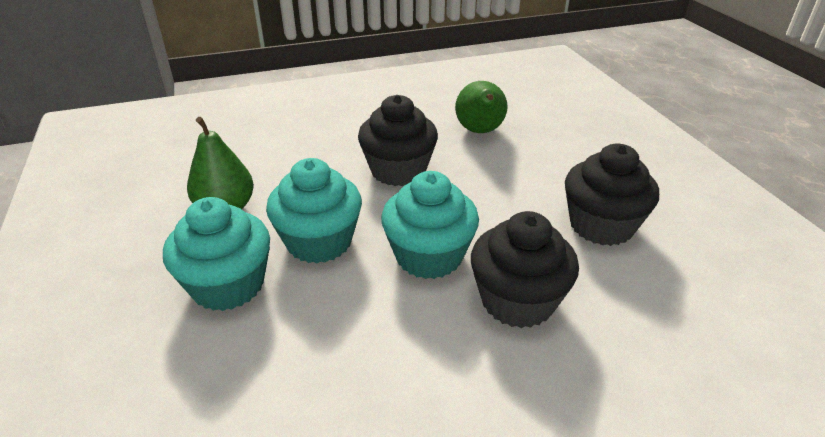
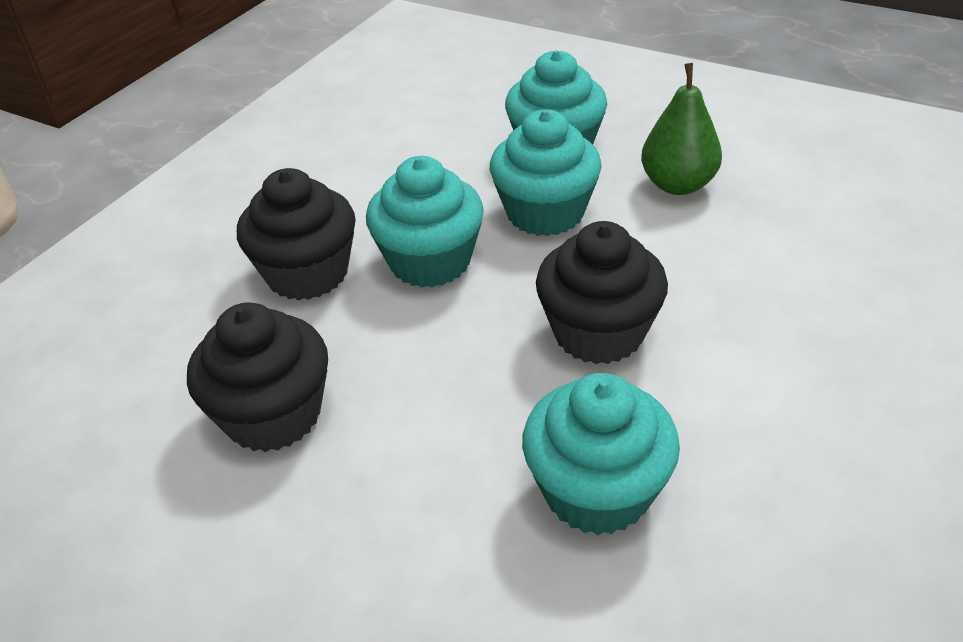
camera: 140 degrees right, 5 degrees up
(480, 131) = (597, 491): green pear -> turquoise cupcake

